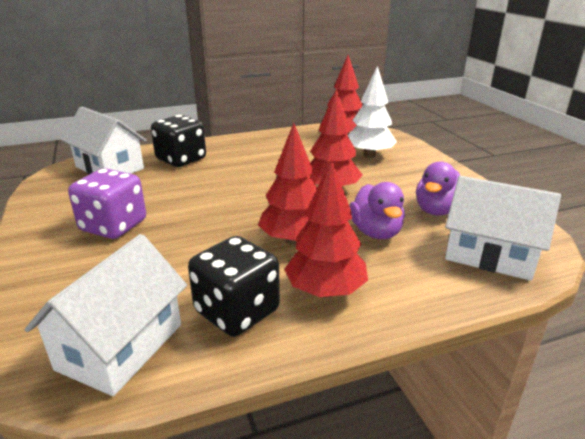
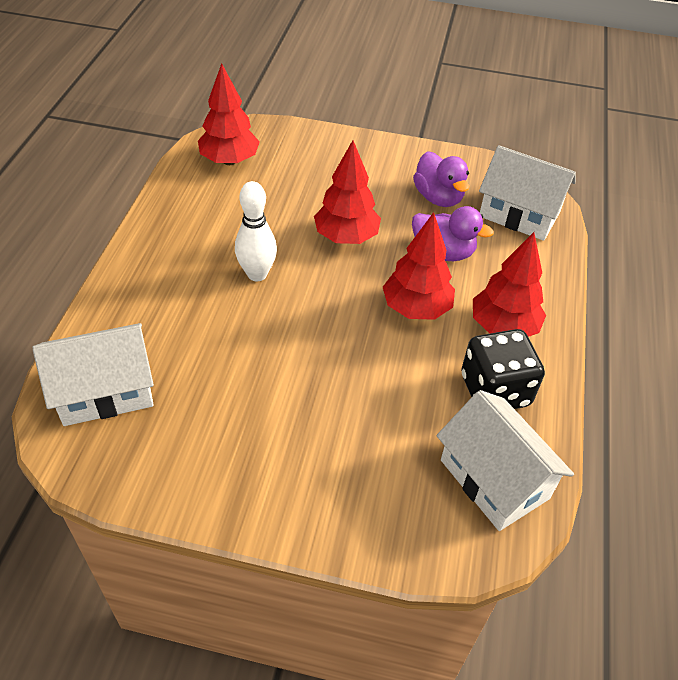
camera: 60 degrees left, 20 degrees up
(113, 226) = (280, 430): purple dice -> none
(181, 159) = (151, 315): black dice -> none
(253, 175) = (257, 274): none -> white bowling pin
(369, 155) = (295, 170): white tree -> none
(490, 254) = (519, 214): white house -> white house turned 60 degrees clockwise

